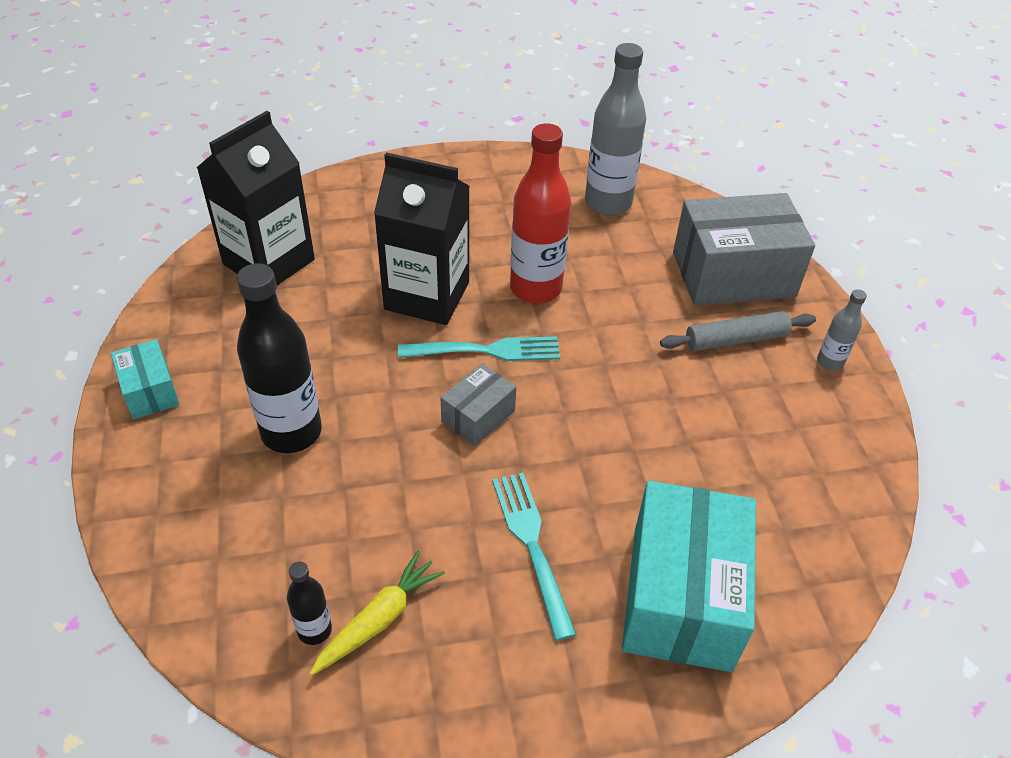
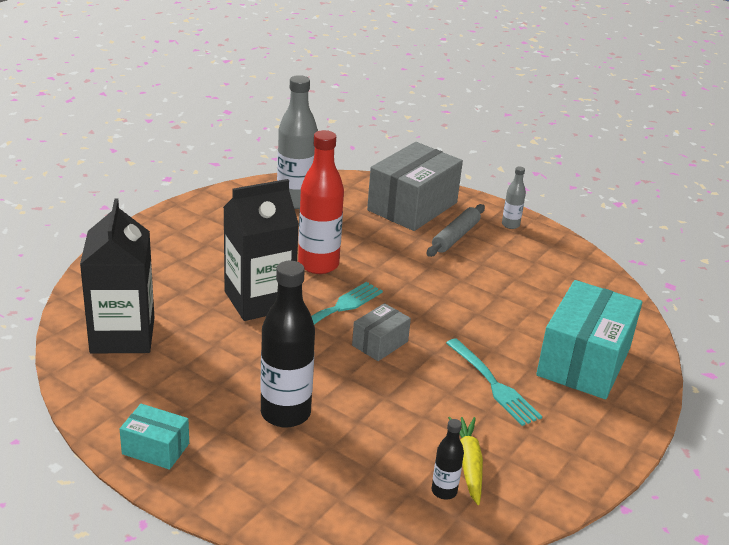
camera: 45 degrees left, 15 degrees down
(478, 416) = (380, 343): grey box -> grey box turned 45 degrees clockwise
(532, 546) = (492, 384): turquoise fork -> turquoise fork turned 150 degrees counterclockwise
(681, 597) = (584, 361): turquoise box -> turquoise box turned 60 degrees clockwise

